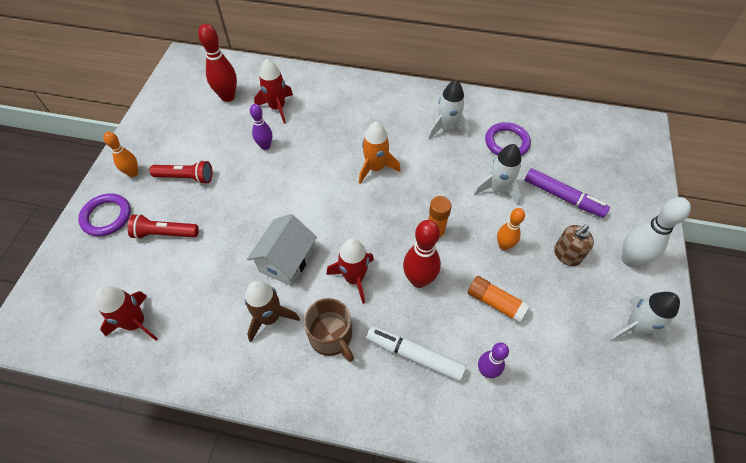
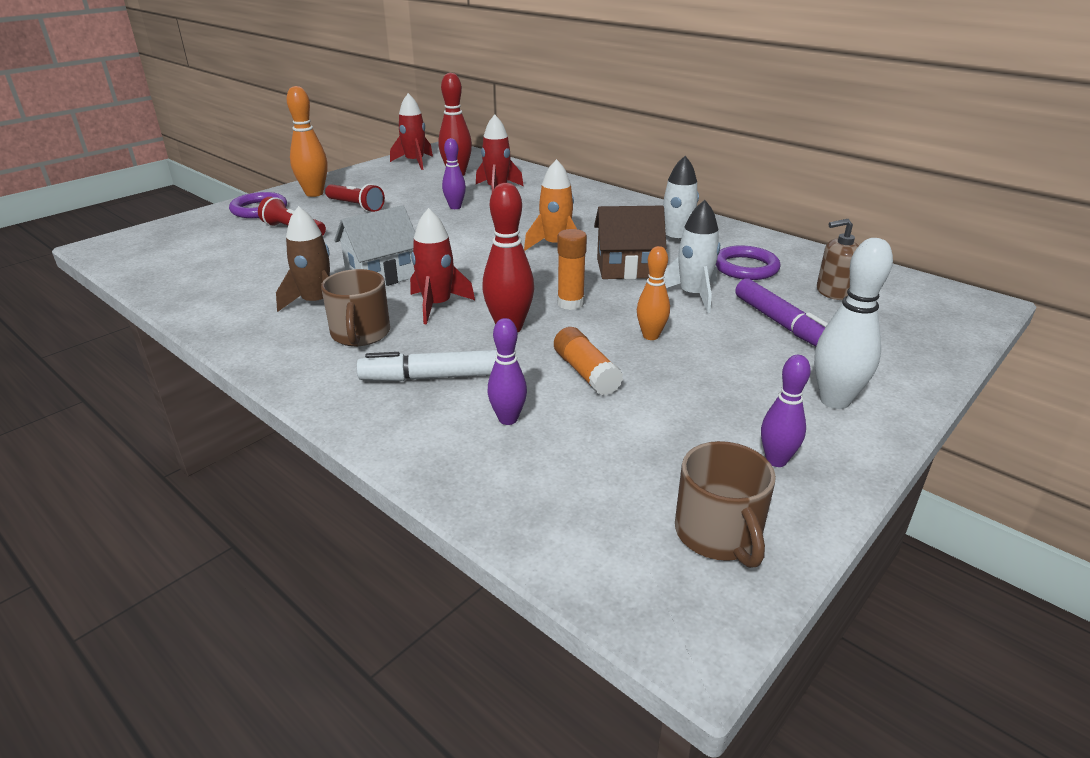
camera: 30 degrees right, 25 degrees down
(133, 173) = (314, 193): orange bowling pin -> orange bowling pin, size x1.57
(136, 323) = (197, 269): red rocket -> red rocket (415, 162)
(414, 355) = (434, 377): white marker -> white marker turned 60 degrees counterclockwise
(440, 176) = (626, 268): none -> brown house
(567, 255) = (735, 368): brown soap dispenser -> brown soap dispenser (833, 292)
(634, 328) = (776, 460): white rocket -> purple bowling pin
(646, 402) = (718, 534): none -> brown mug

